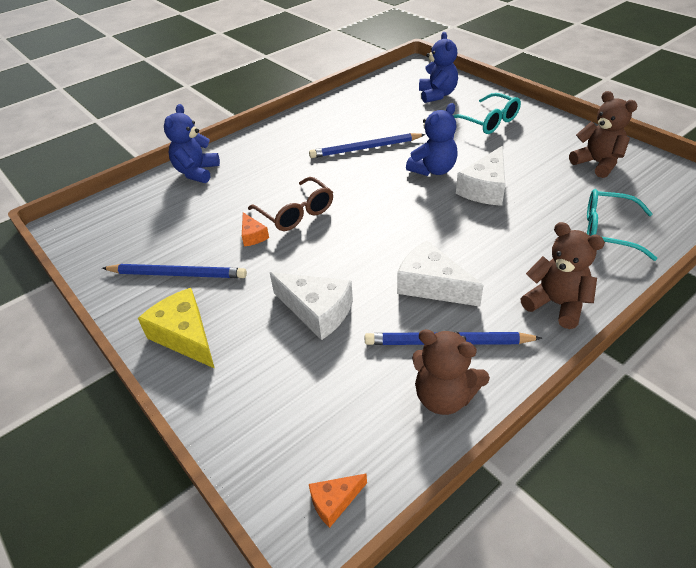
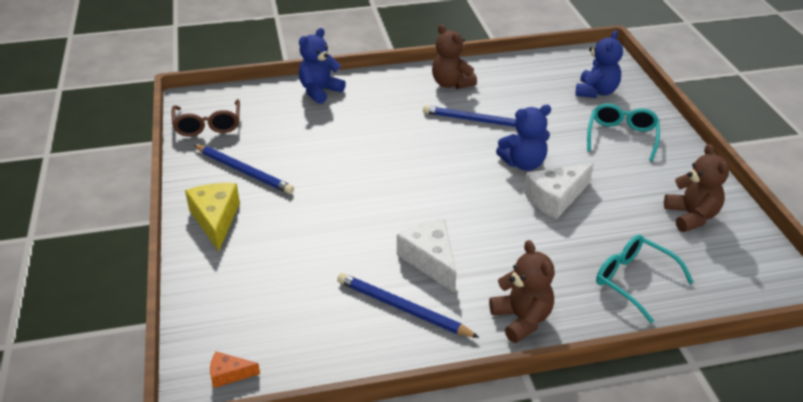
camera: 25 degrees right, 5 degrees down
(253, 236) = (322, 163): orange cheese -> none
(296, 213) = (372, 157): brown glasses -> brown glasses (208, 125)
(317, 311) = (323, 242): white cheese -> none
(444, 396) = (364, 345): brown teddy bear -> brown teddy bear (451, 84)
(488, 122) = (621, 137): turquoise glasses -> turquoise glasses turned 150 degrees counterclockwise

